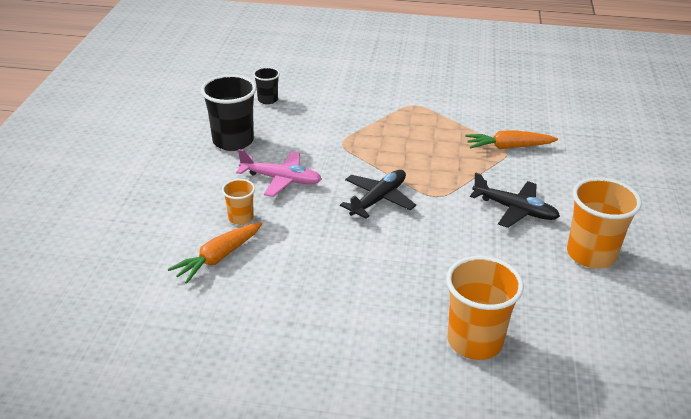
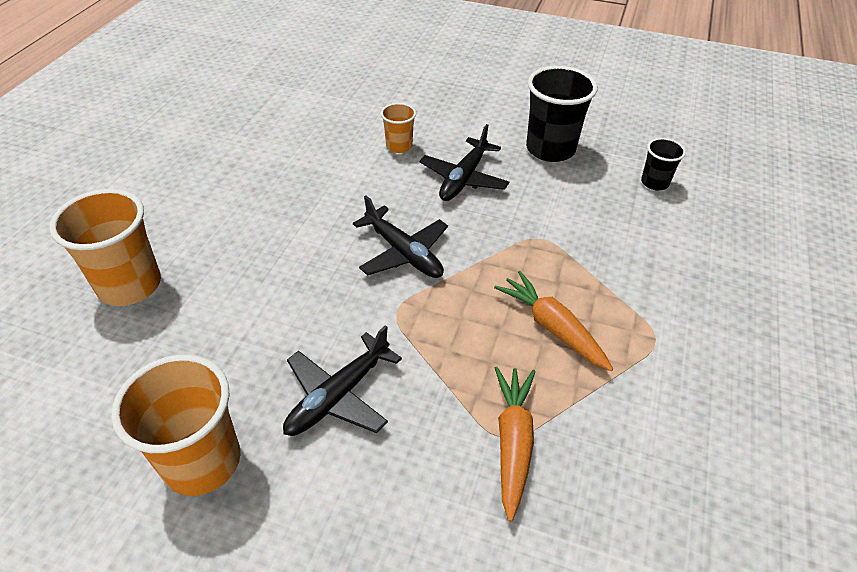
camera: 100 degrees right, 10 degrees up
(218, 258) = (341, 130): orange carrot -> orange carrot (552, 327)
(281, 179) = (464, 178): pink plane -> black plane

